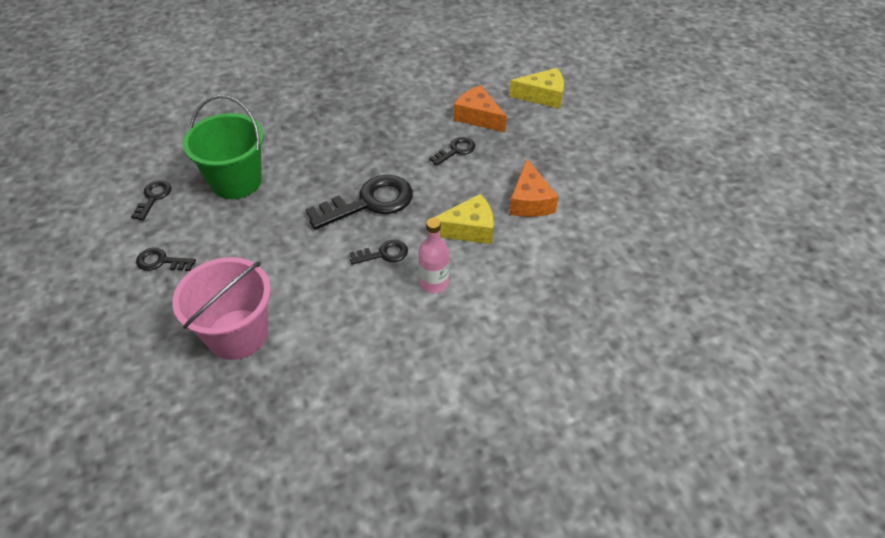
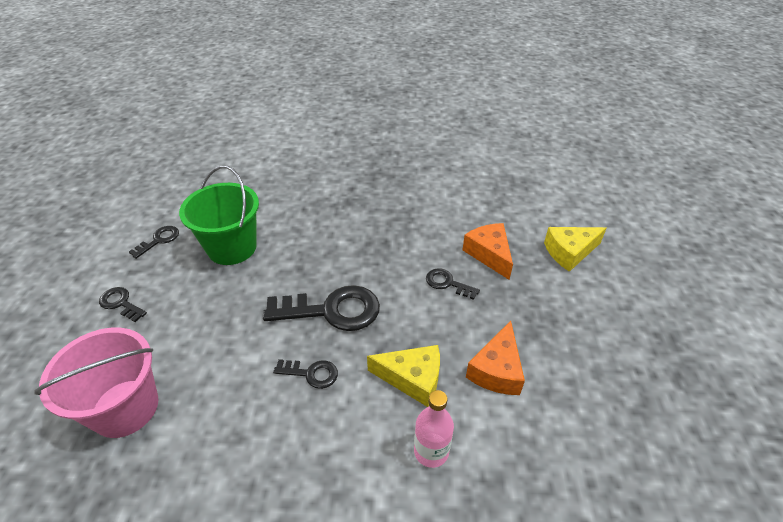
camera: 25 degrees right, 5 degrees down
(434, 283) = (340, 430): pink bottle -> pink bottle (431, 451)
(456, 150) = (447, 283): black key -> black key turned 135 degrees counterclockwise
(542, 96) = (569, 252): yellow cheese -> yellow cheese turned 135 degrees clockwise

